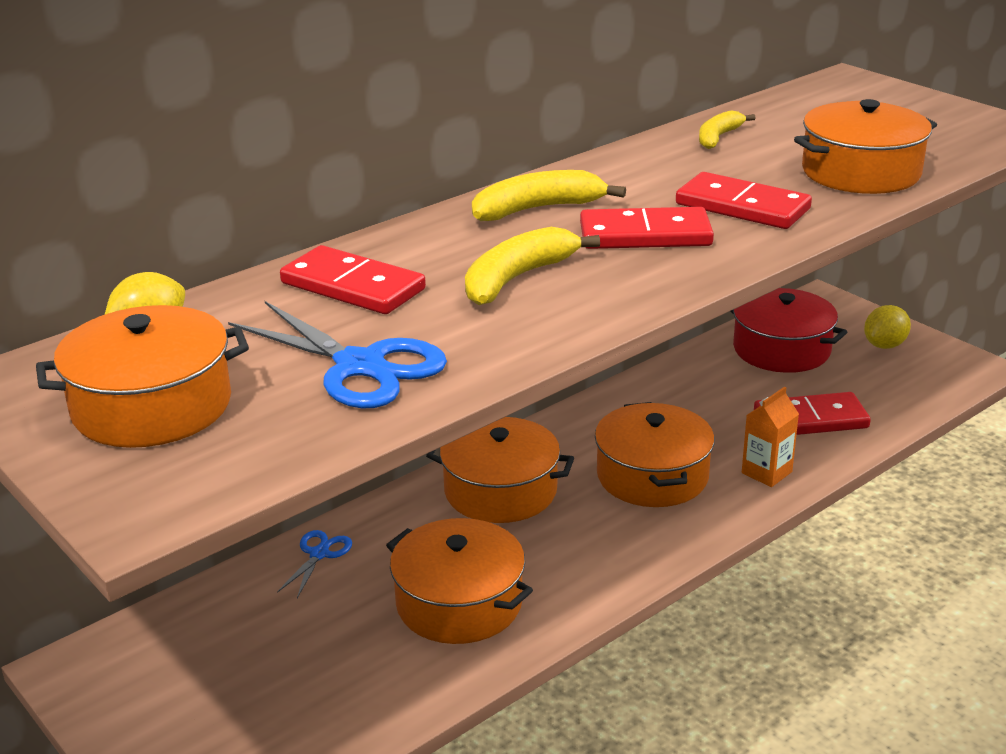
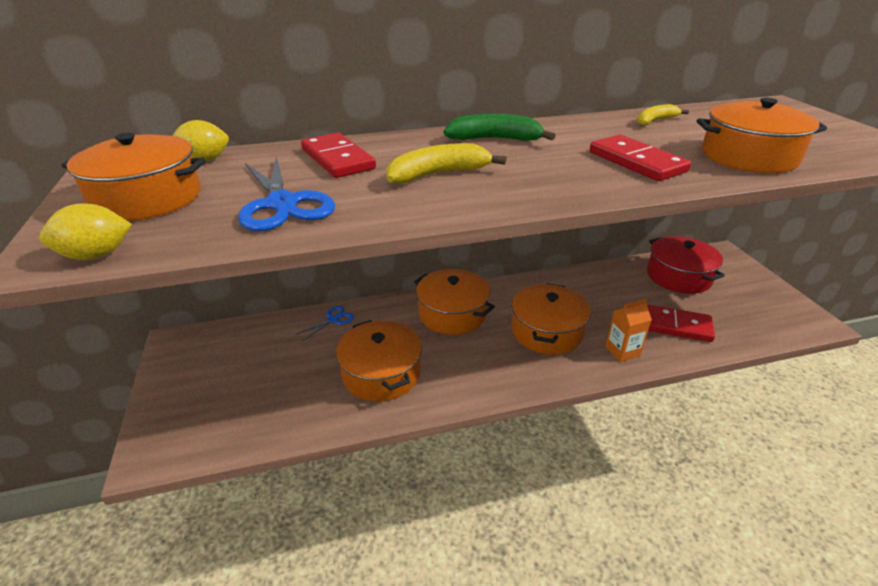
camera: 25 degrees right, 5 degrees up
(538, 209) = (495, 139): yellow banana -> green banana
(645, 235) = (550, 166): red domino -> none
(884, 345) = (753, 291): yellow lemon -> yellow lemon (96, 255)

